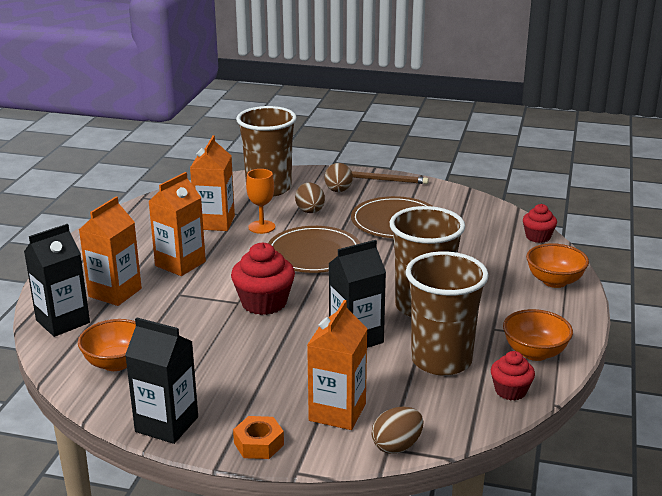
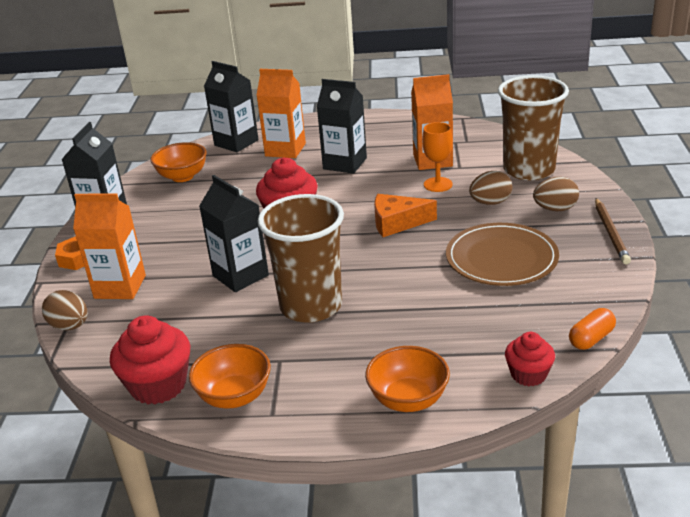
camera: 80 degrees right, 5 degrees up
(180, 264) = (345, 163): orange carton -> black carton
(314, 253) = (397, 223): brown plate -> orange cheese
(441, 360) = (209, 332): brown cup -> none
(506, 211) = (591, 339): none -> orange capsule
(510, 391) = (158, 385): red cupcake -> red cupcake, size x1.66

